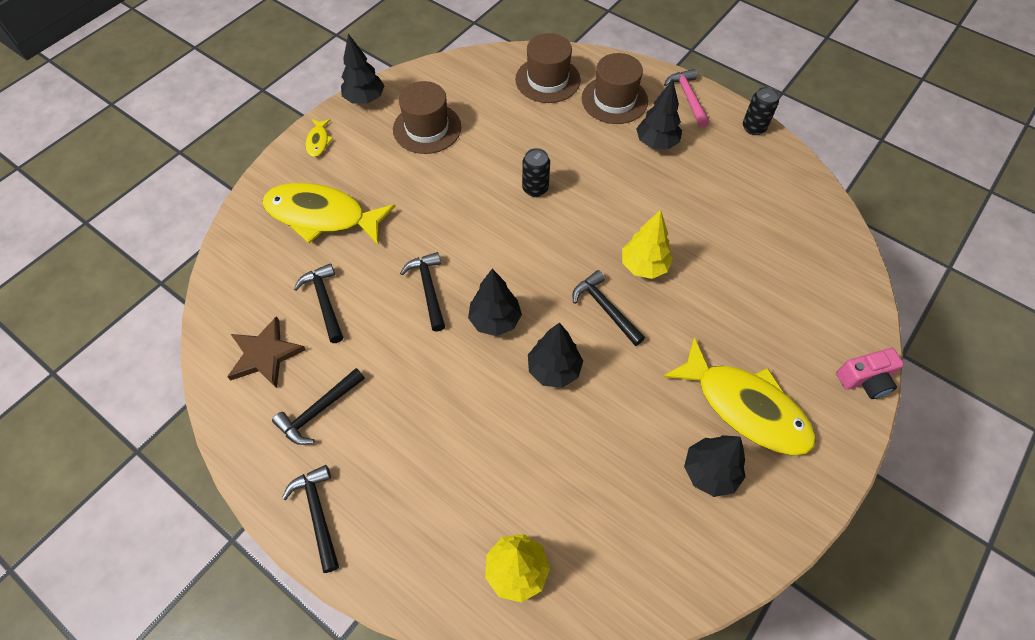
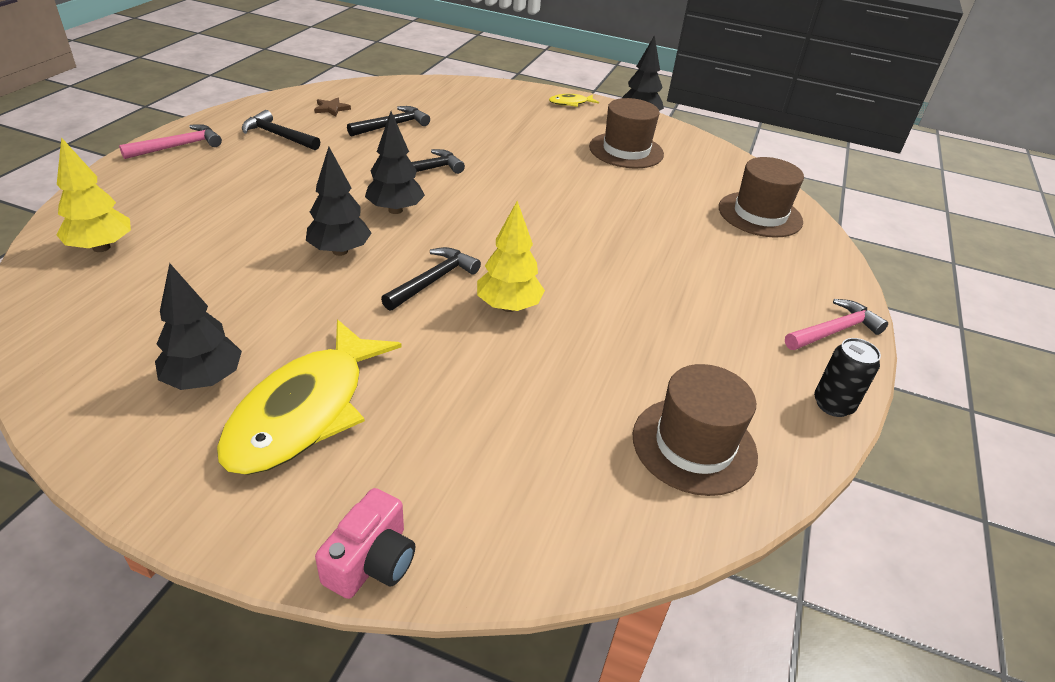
camera: 70 degrees right, 20 degrees down
(265, 354) = (331, 109): brown star -> brown star, size x0.53
(318, 514) = (178, 146): black hammer -> pink hammer
(322, 216) = (486, 114): yellow fish -> none
(535, 189) = (585, 219): black can -> none
(614, 100) = (771, 266): brown hat -> brown hat (694, 445)
(656, 143) = (724, 306): black tree -> none
(865, 380) = (371, 561): pink camera -> pink camera turned 120 degrees counterclockwise

